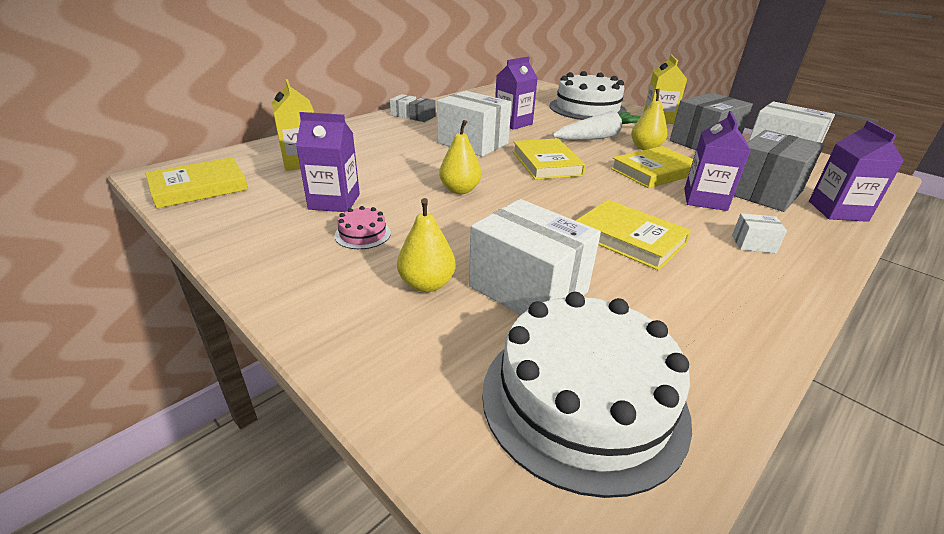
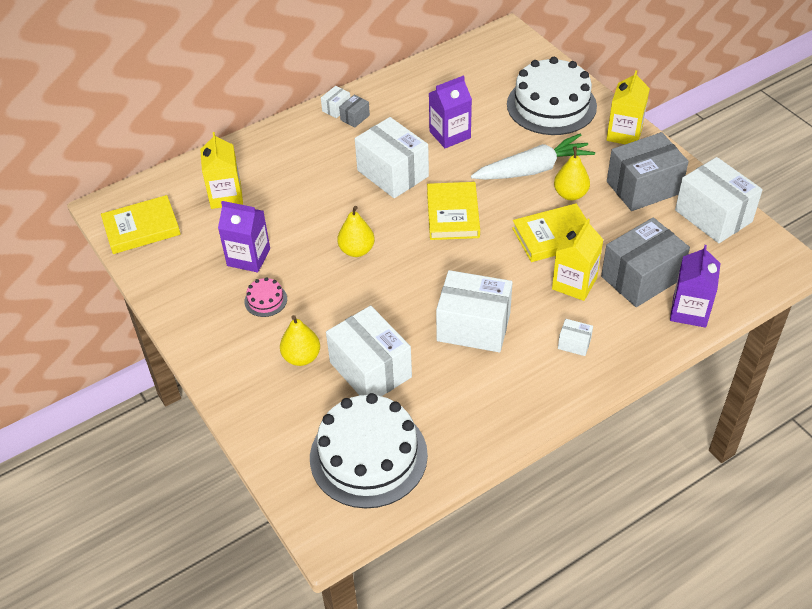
camera: 15 degrees right, 15 degrees up
(629, 239) = (473, 327): yellow book -> white box
(705, 199) = (574, 283): purple carton -> yellow carton

